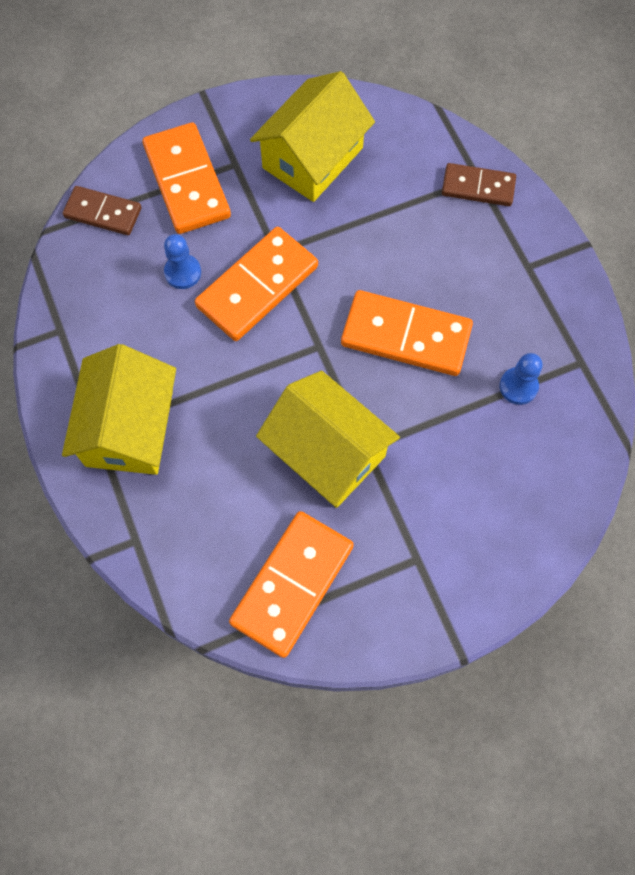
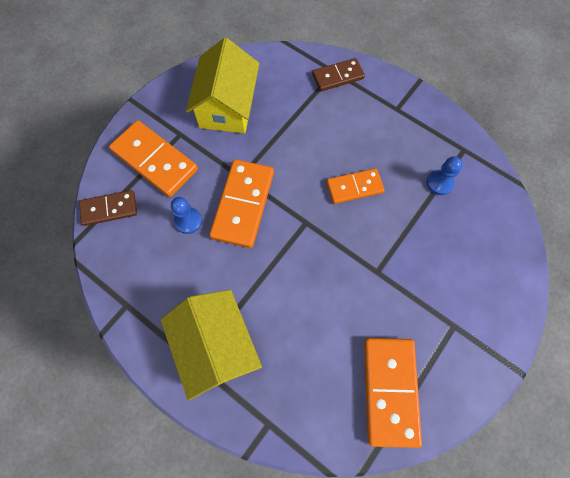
camera: 30 degrees left, 0 degrees up
(327, 452) = (355, 288): yellow house -> none
(406, 336) = (354, 187): orange domino -> orange domino, size x0.62

